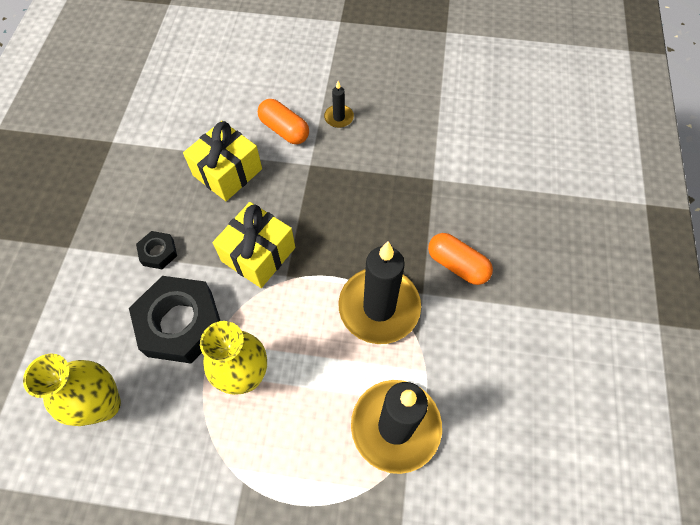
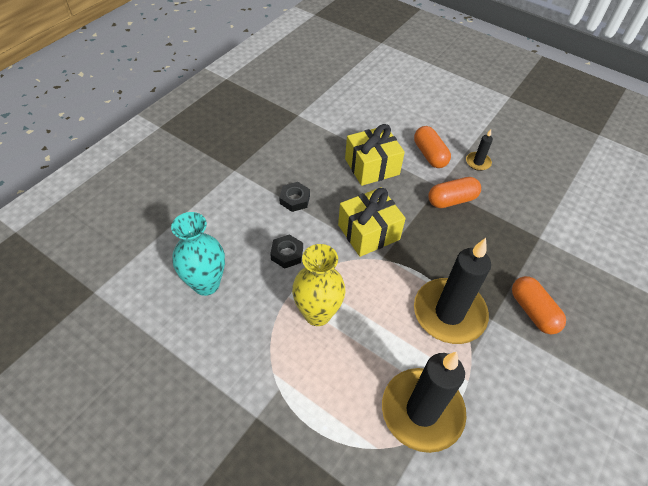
camera: 25 degrees right, 10 degrees down
(104, 405) = (206, 284): yellow vase -> turquoise vase
(180, 323) = (287, 254): black nut -> black nut, size x0.47
(330, 175) = (451, 200): none -> orange capsule

